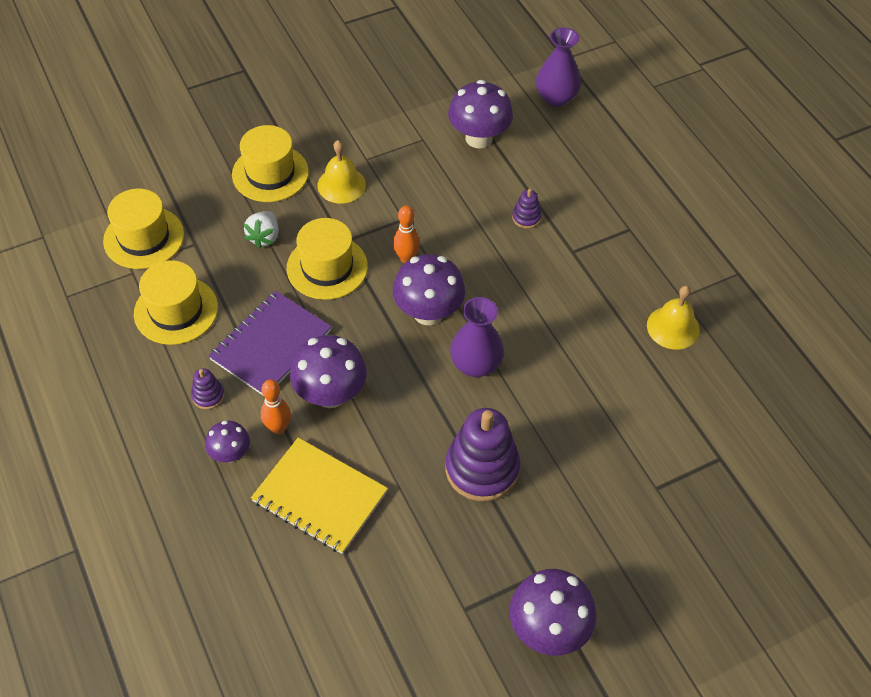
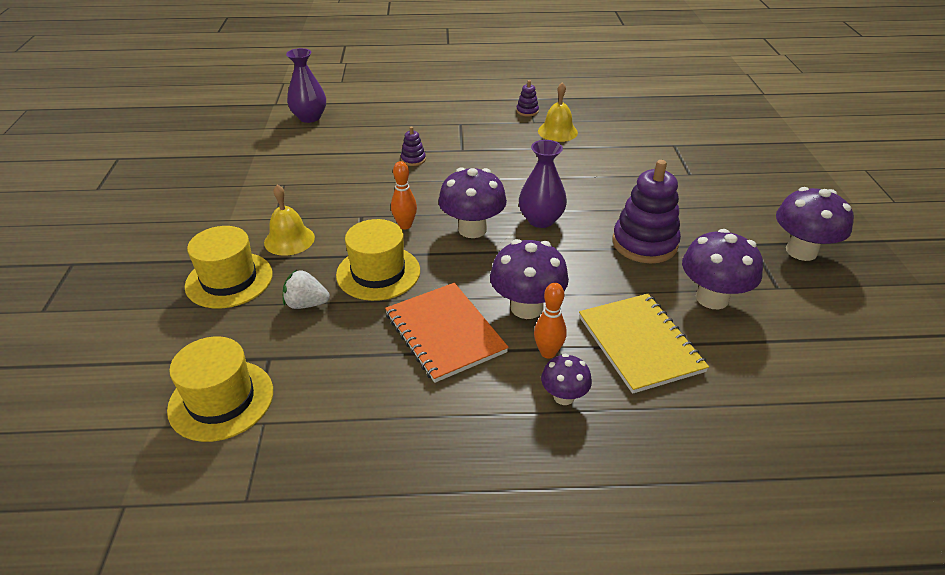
camera: 65 degrees left, 15 degrees down
(176, 310) = (348, 396): yellow hat -> none
(208, 396) = (480, 396): purple stacking toy -> purple stacking toy (527, 111)
(264, 237) = (306, 304): white strawberry -> white strawberry turned 150 degrees clockwise
(271, 345) = (445, 333): purple notebook -> orange notebook
(320, 496) = (639, 344): yellow notebook -> yellow notebook turned 75 degrees counterclockwise
(479, 138) = (312, 158): purple mushroom -> purple mushroom (712, 298)

